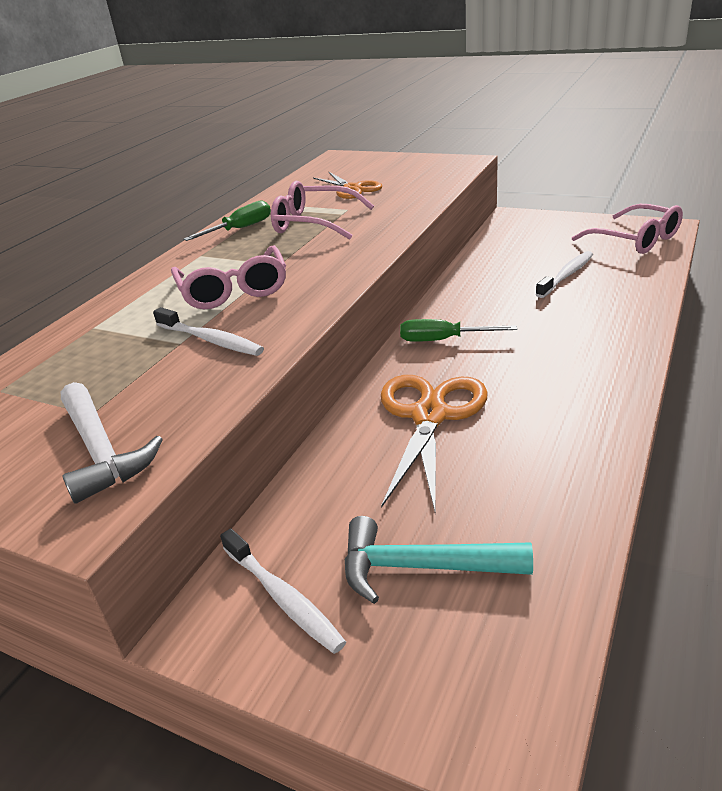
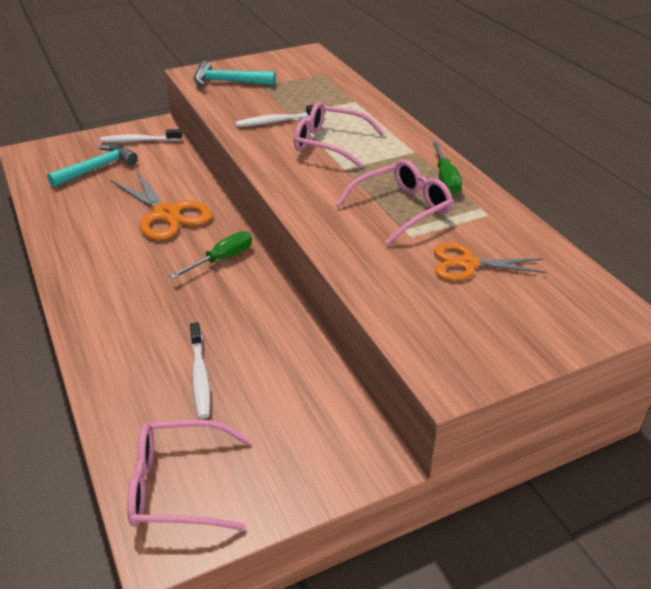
camera: 125 degrees right, 5 degrees up
(101, 451) = (228, 82): white hammer -> turquoise hammer

